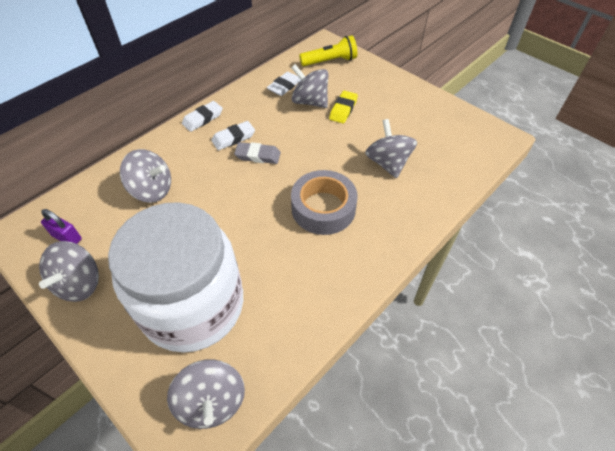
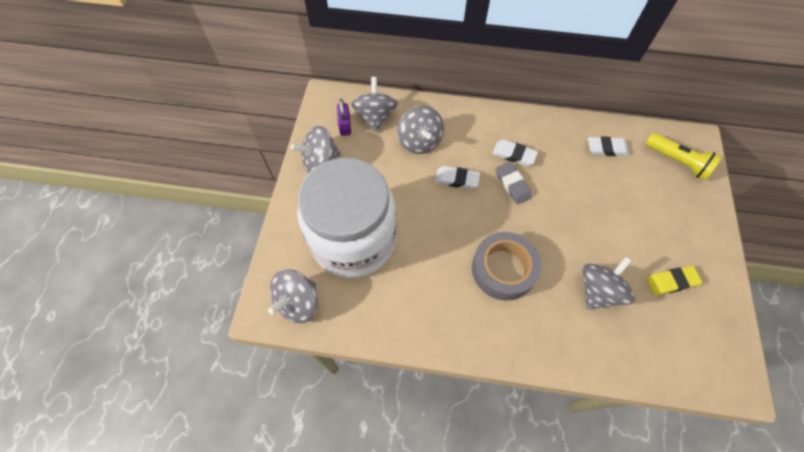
camera: 55 degrees right, 10 degrees up
(203, 119) = (512, 119): white eraser -> white eraser (457, 179)
(310, 101) = (609, 180): grey spinning top -> grey spinning top (375, 117)
(343, 109) = (627, 213): yellow eraser -> yellow eraser (671, 281)

